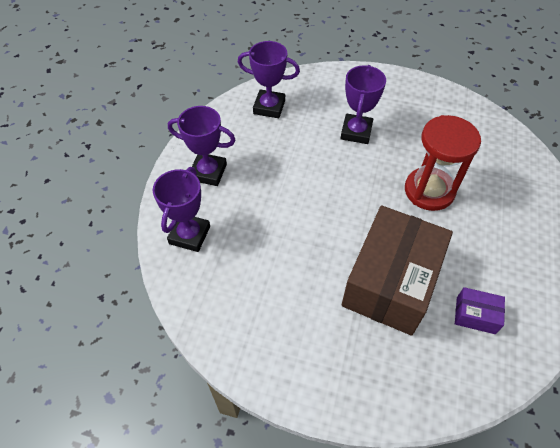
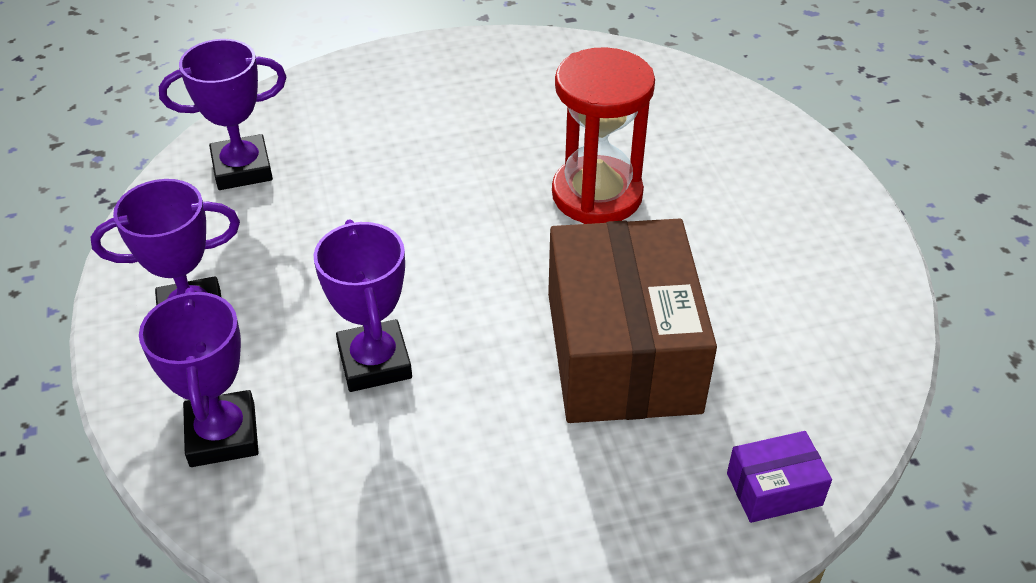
camera: 30 degrees left, 10 degrees down
(356, 132) = (423, 152): purple trophy -> purple trophy (374, 362)
(475, 315) = (776, 341): purple box -> purple box (774, 489)

